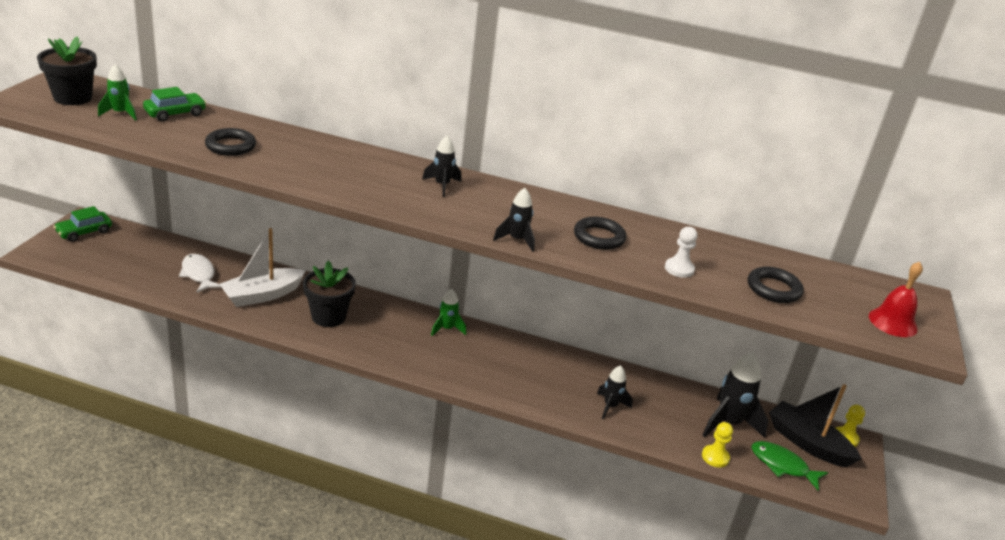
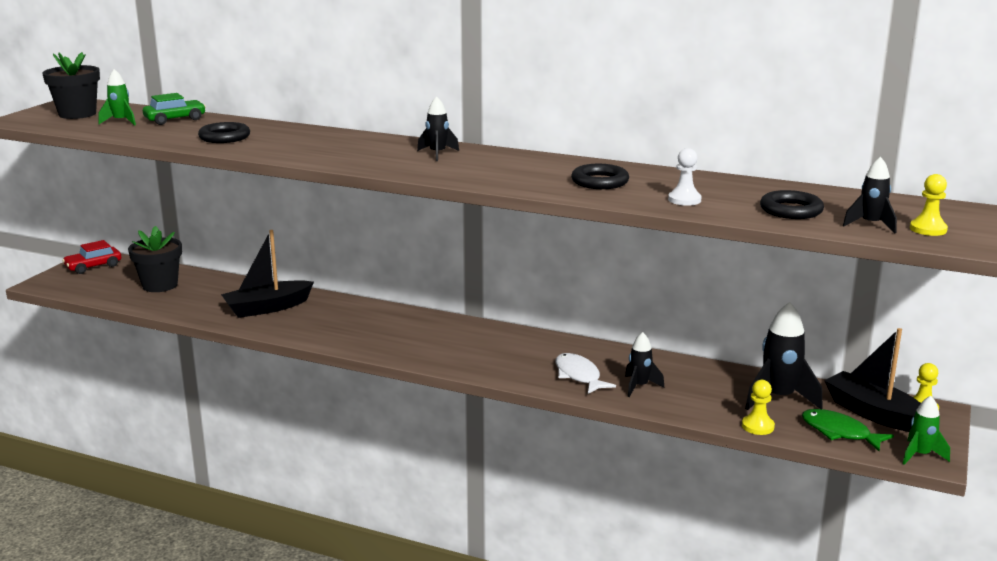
camera: 10 degrees right, 10 degrees down
(84, 232) = (93, 266): green car -> red car
(199, 274) = (204, 294): white fish -> white fish (578, 376)
(262, 295) = (267, 308): white boat -> black boat
(328, 316) = (335, 322): black flower pot -> black flower pot (160, 285)
(447, 329) = (463, 328): green rocket -> green rocket (920, 455)
(517, 240) = (507, 186): black rocket -> black rocket (871, 225)
(893, 322) = (928, 229): red bell -> yellow pawn

